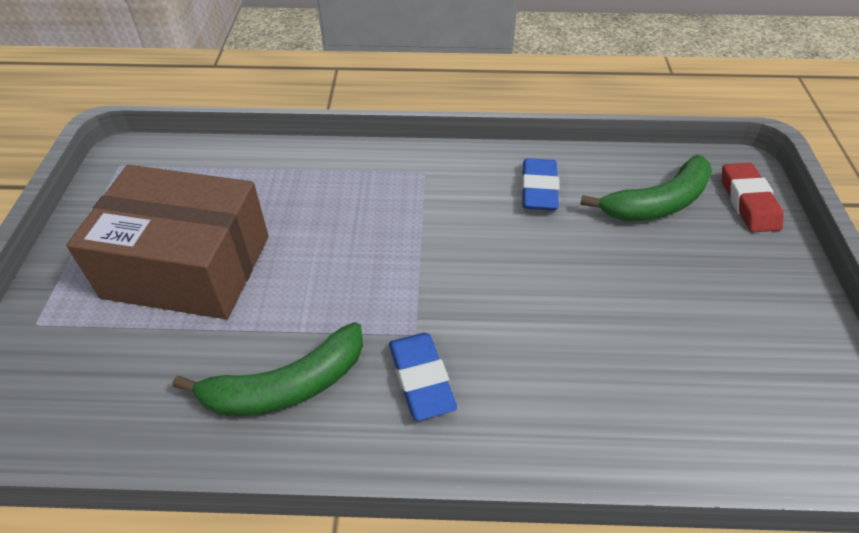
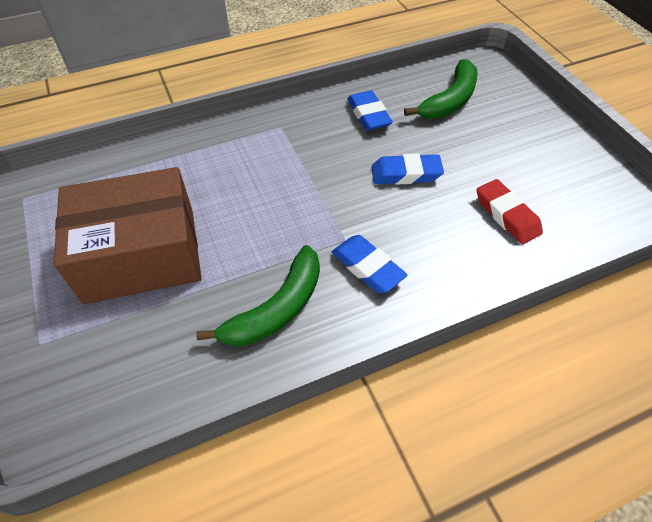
camera: 25 degrees left, 5 degrees up
(541, 278) = (406, 174): none -> blue eraser
(748, 202) = (503, 83): red eraser -> red eraser (507, 215)

